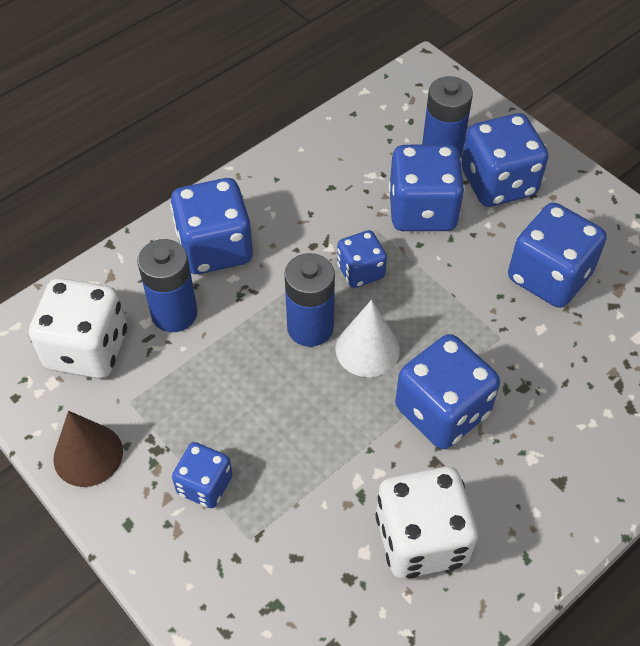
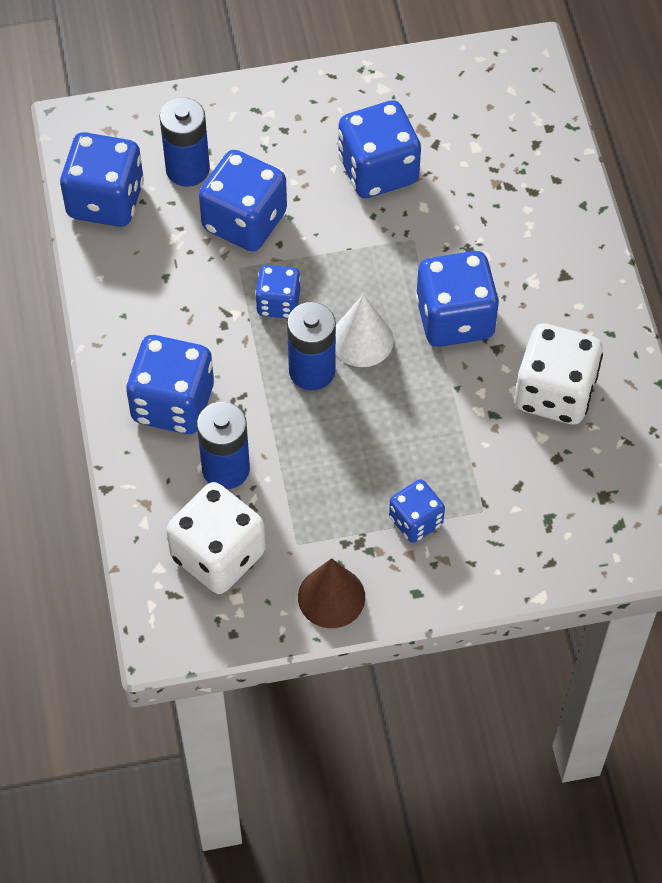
camera: 60 degrees left, 5 degrees up
(498, 183) = (254, 147): blue dice -> blue dice (105, 200)

